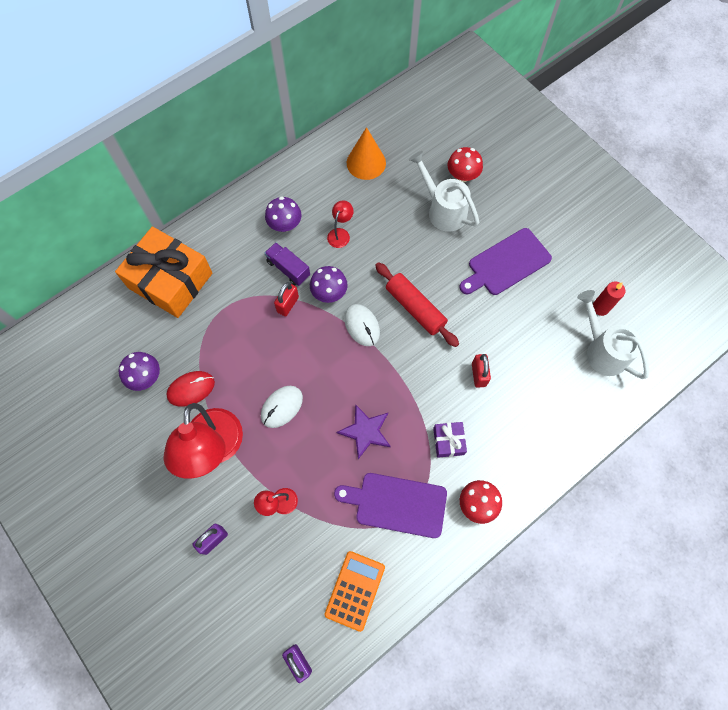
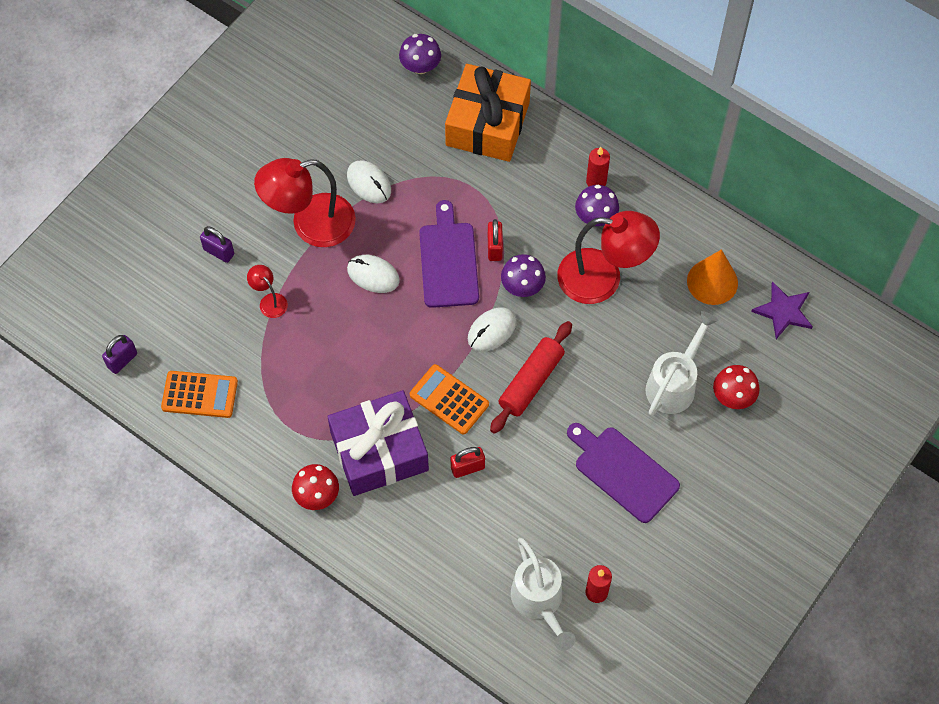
camera: 75 degrees right, 5 degrees down
(145, 377) = (370, 137): purple mushroom -> purple mushroom (420, 66)
(191, 389) = (369, 183): red mouse -> white mouse
(254, 216) = (596, 181): none -> red candle
(288, 269) = (539, 236): purple truck -> none
(288, 304) = (494, 248): red padlock -> red padlock turned 75 degrees clockwise
(340, 234) = (603, 278): red lamp -> red lamp, size x2.26
(365, 431) = (368, 364): purple star -> purple star (783, 311)
(396, 504) = (296, 414): purple cutting board -> purple cutting board (448, 261)
(415, 374) = (449, 399): none -> orange calculator
(448, 441) = (379, 451): purple gift -> purple gift, size x2.30
(602, 350) = (539, 602): white watering can -> white watering can turned 120 degrees clockwise

